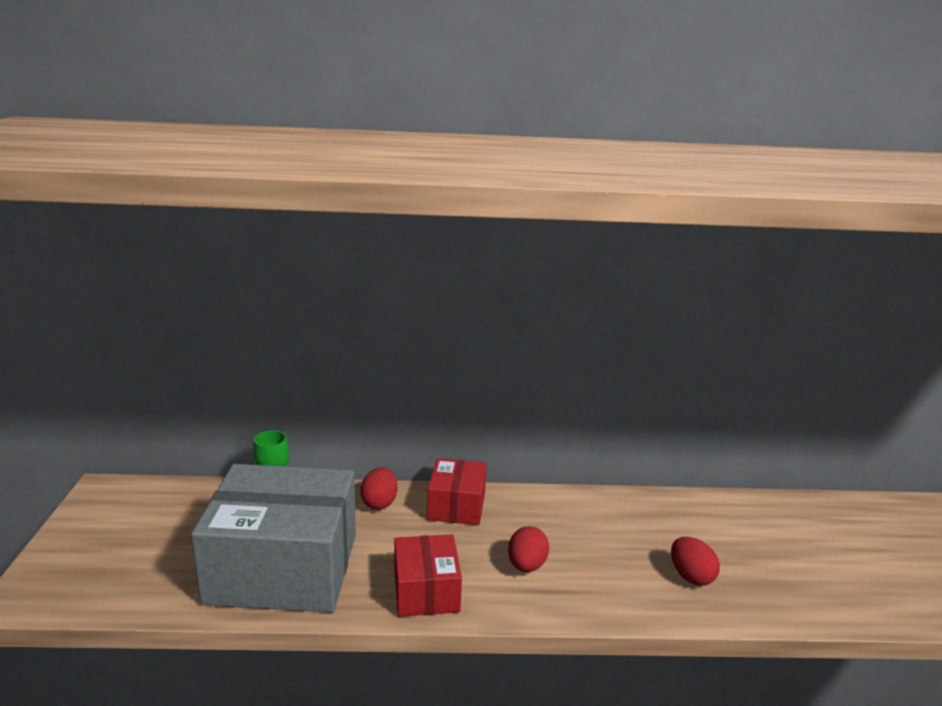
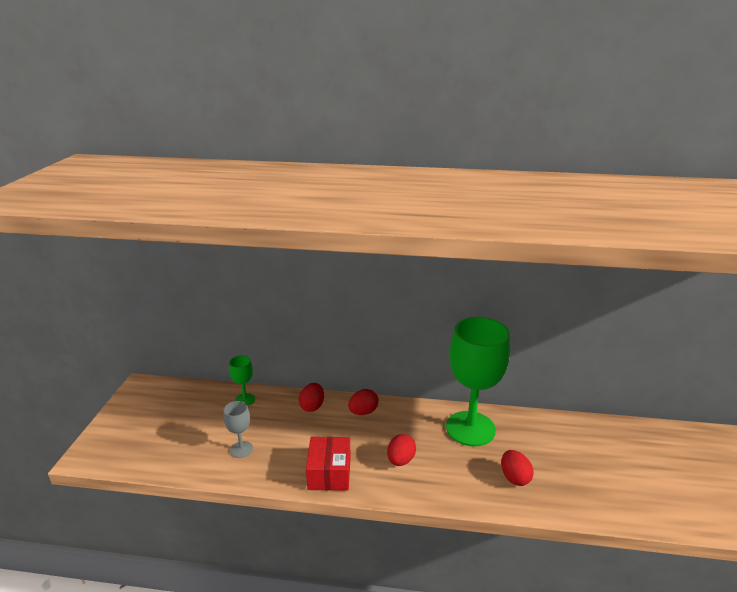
camera: 10 degrees right, 5 degrees up
(283, 568) = (241, 449): grey box -> grey goblet
(456, 506) = (363, 412): red box -> red egg
(613, 518) = (470, 428): none -> green goblet

